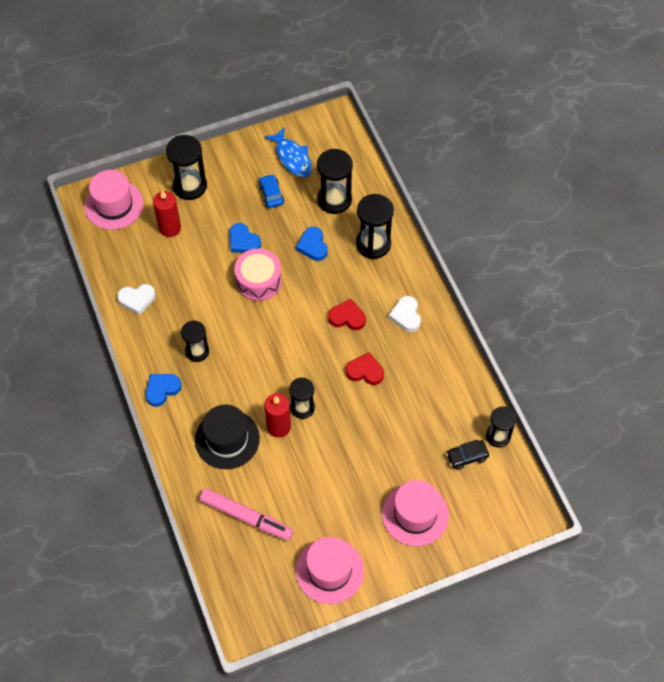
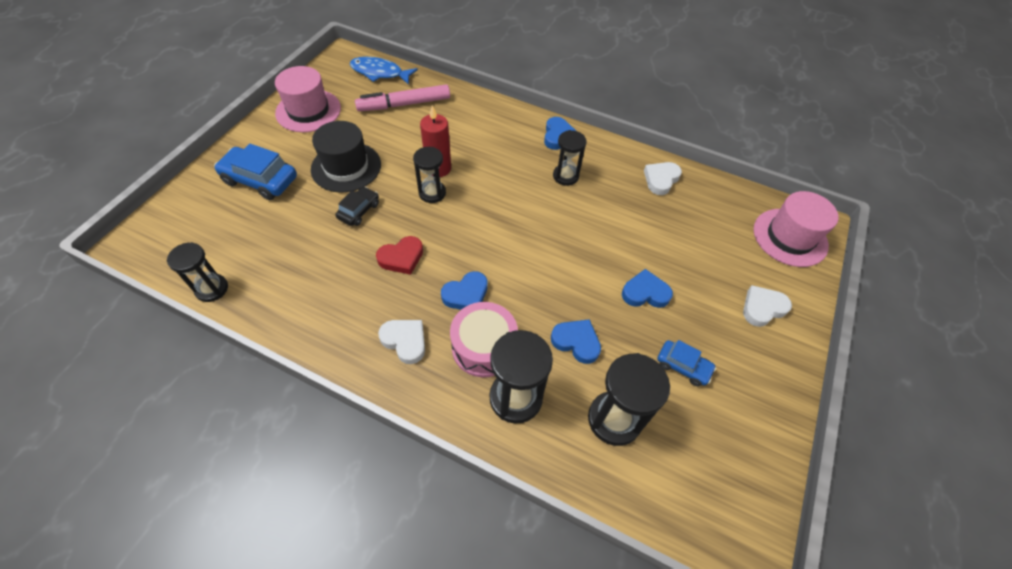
camera: 135 degrees right, 5 degrees down
(170, 228) = (720, 254): red candle -> none
(190, 186) = (762, 308): black hourglass -> white heart
(227, 439) = (471, 137): black hat -> black hat (346, 167)
(258, 281) = (586, 266): pink drum -> pink drum (484, 347)
(292, 157) = (720, 435): blue fish -> blue fish (380, 73)
(347, 317) = (466, 294): red heart -> blue heart
(415, 514) = (260, 180): pink hat -> blue car
(467, 457) = (237, 250): black car -> black car (359, 211)

